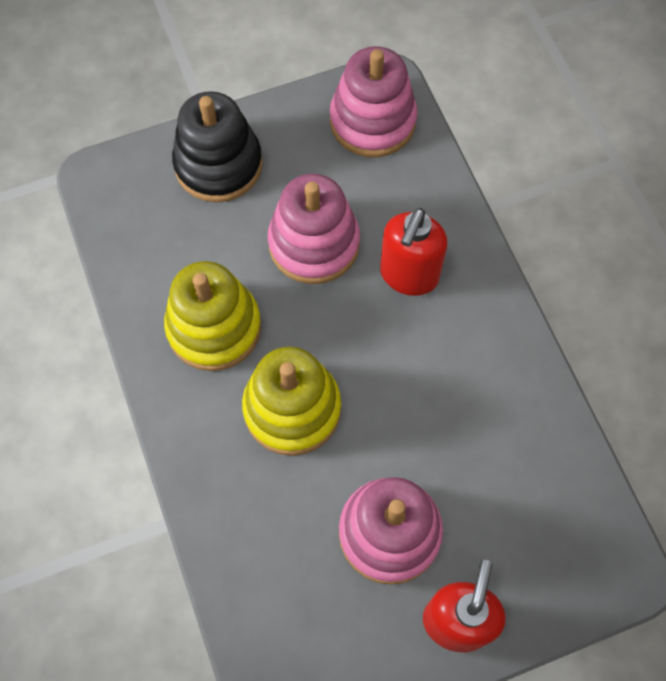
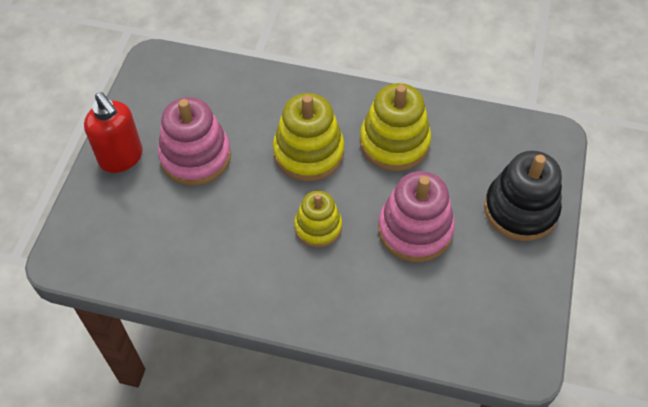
camera: 125 degrees right, 10 degrees down
(372, 121) = (495, 331): pink stacking toy -> none
(380, 335) = (318, 227): none -> yellow stacking toy
(408, 275) = (348, 271): red soap dispenser -> none

